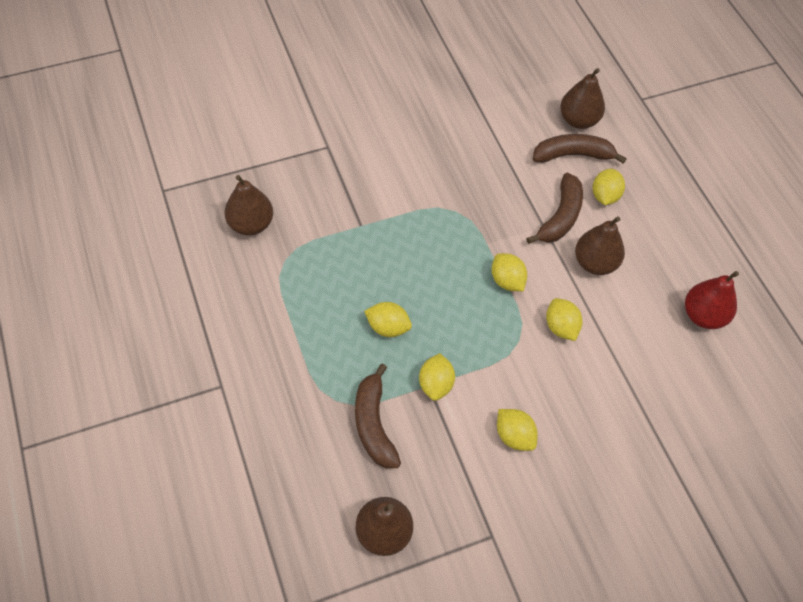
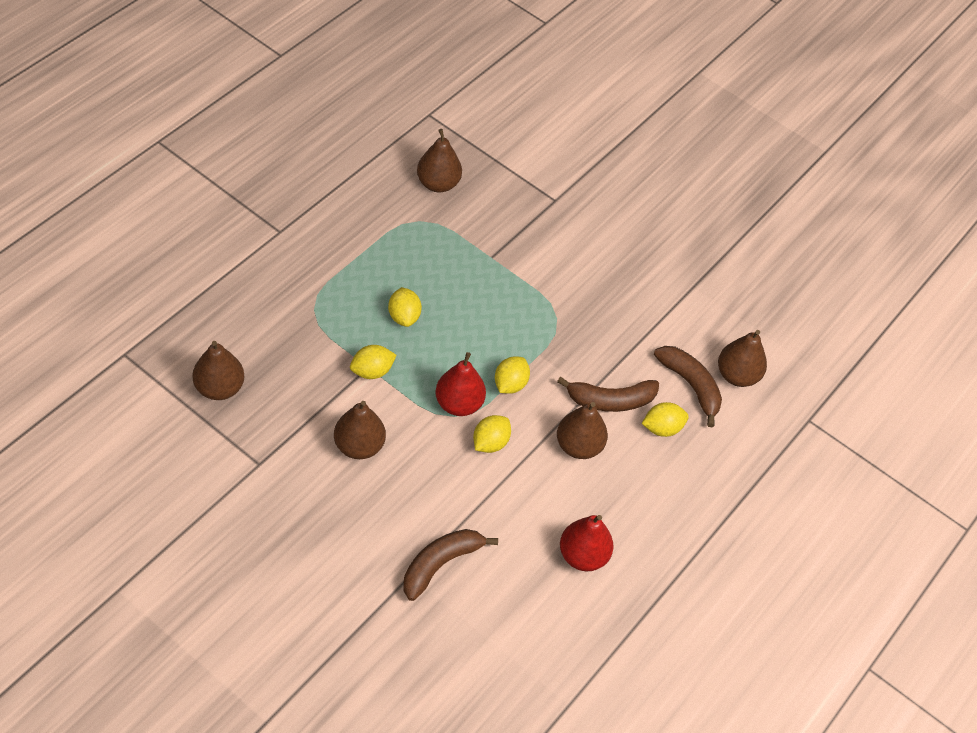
camera: 55 degrees right, 5 degrees down
(374, 424) = (308, 343): brown banana -> brown banana (440, 564)
(508, 331) = (459, 404): none -> red pear
(514, 436) = (359, 446): yellow lemon -> brown pear

